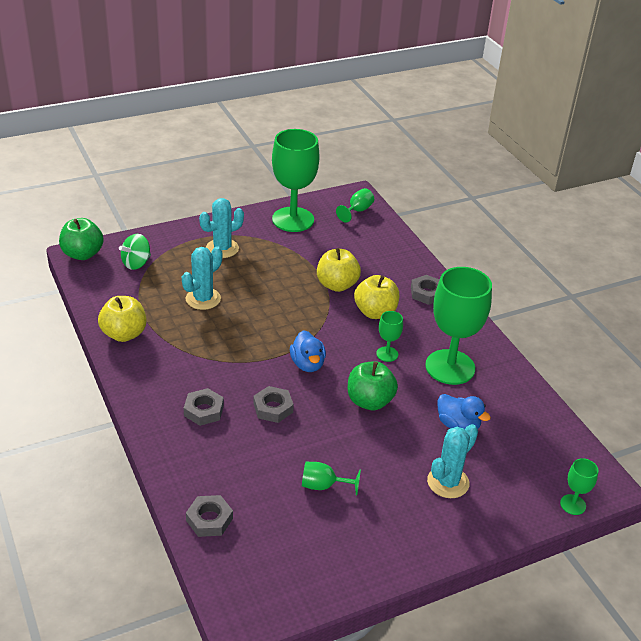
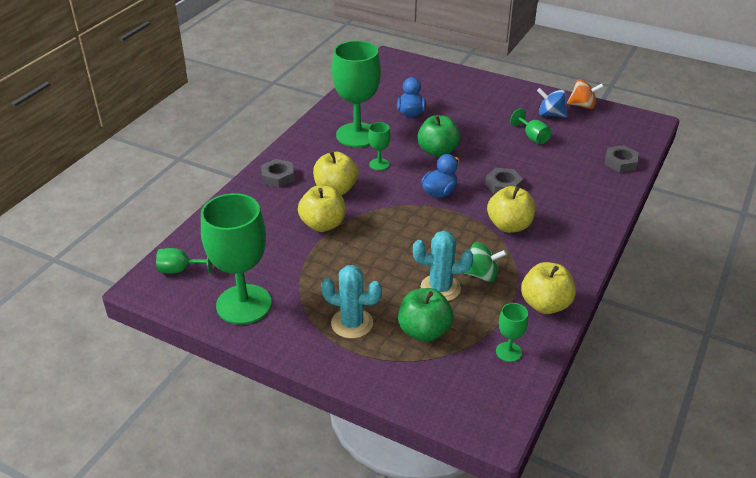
camera: 125 degrees left, 0 degrees up
(82, 254) = (489, 423): green apple -> green apple (424, 331)
(136, 263) = (450, 368): green spinning top -> green spinning top (481, 275)
(203, 410) = (552, 212): grey nut -> none
(220, 374) = (509, 225): none -> yellow apple
(338, 582) = (582, 106): none -> orange spinning top
(349, 535) = (550, 114): none -> blue spinning top
(448, 482) = (463, 100): turquoise cactus -> none
(573, 504) = (420, 62): green goblet -> green goblet (508, 352)

